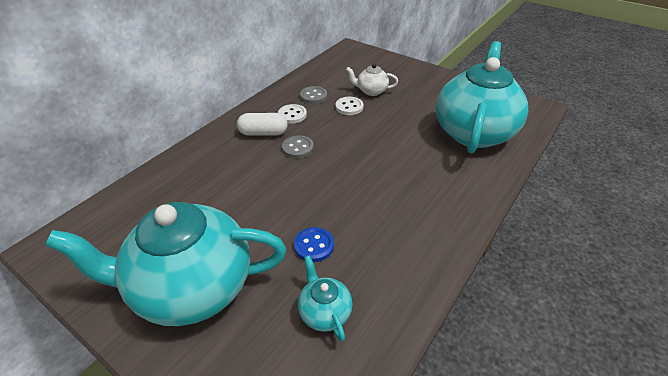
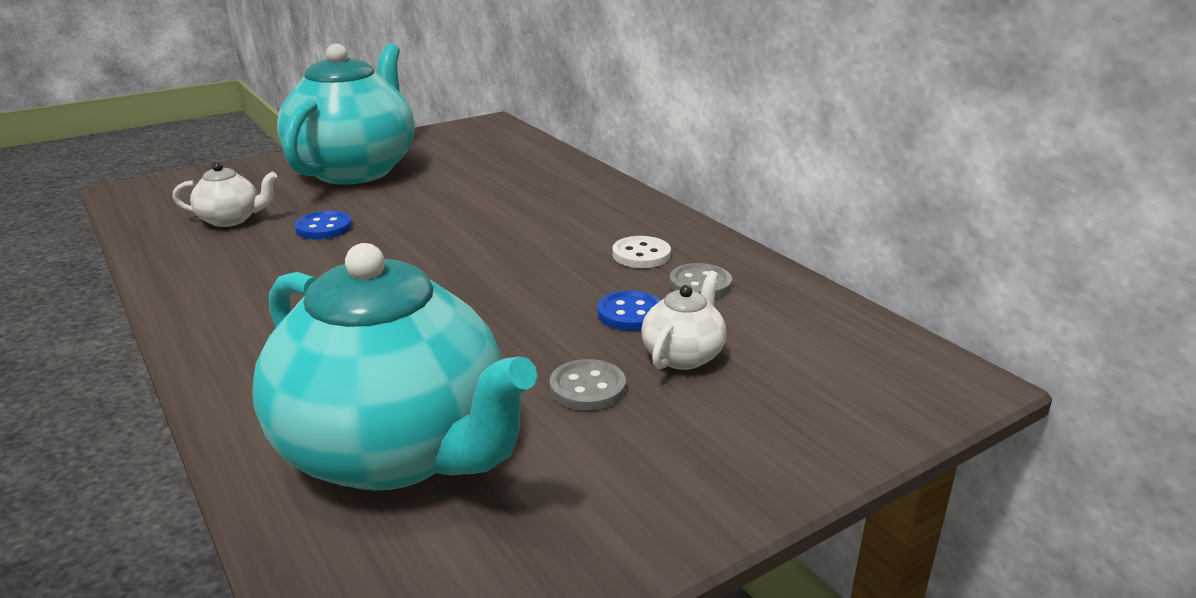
camera: 110 degrees right, 15 degrees down
(263, 133) = (602, 226): white capsule -> none
(298, 148) = (535, 246): grey button -> grey button (587, 388)
(324, 312) = (231, 219): turquoise teapot -> white teapot
(349, 107) = (630, 313): white button -> blue button

